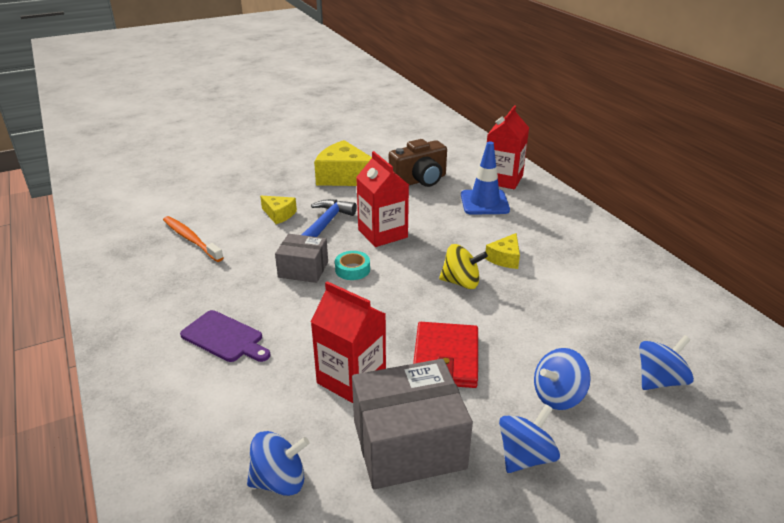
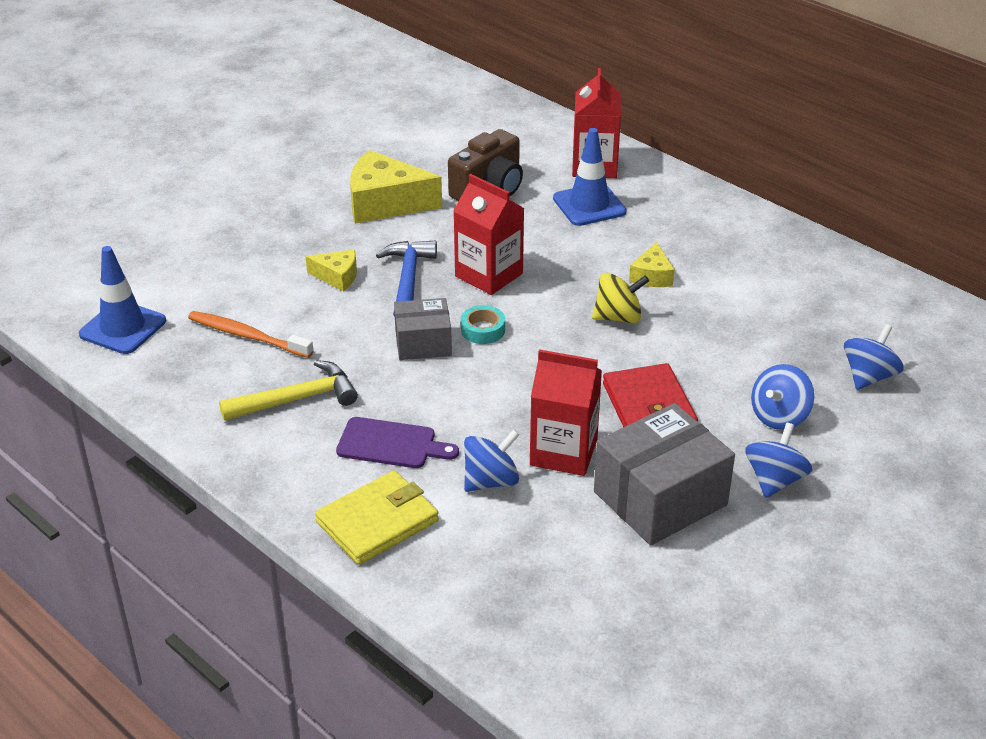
camera: 20 degrees left, 5 degrees up
(121, 218) = (123, 328): none -> blue traffic cone
(166, 398) = (377, 521): none -> yellow wallet
(186, 288) = (296, 399): none -> yellow hammer
(280, 481) = (557, 563): blue spinning top -> blue spinning top (491, 481)

